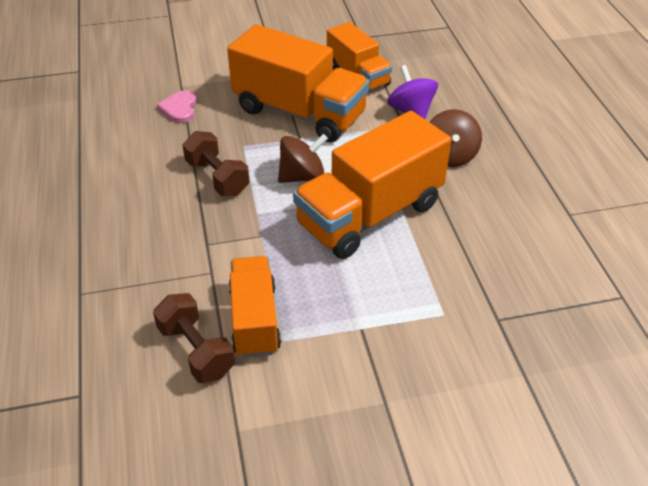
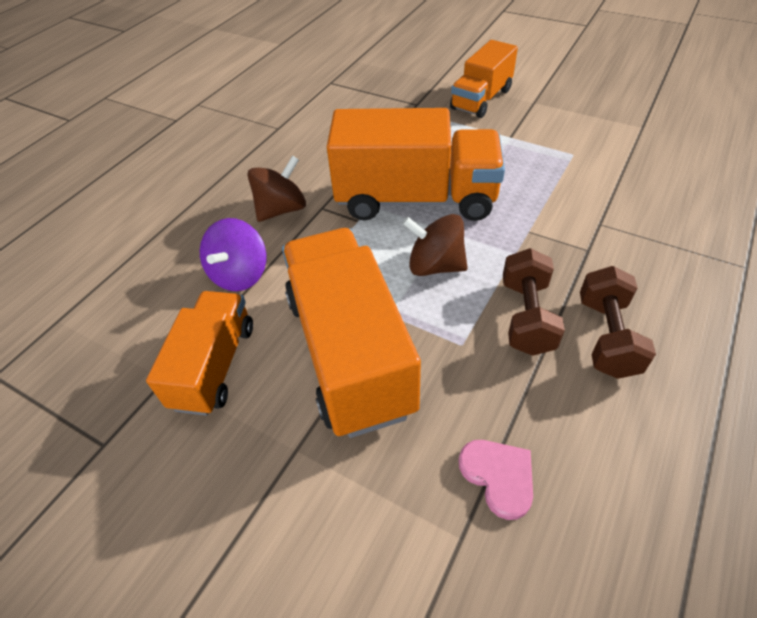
camera: 135 degrees left, 5 degrees up
(179, 108) = (498, 476): pink heart -> pink heart turned 75 degrees counterclockwise
(196, 351) = (647, 176): brown dumbbell -> brown dumbbell (606, 337)
(254, 320) = (586, 174): orange truck -> orange truck (481, 99)

